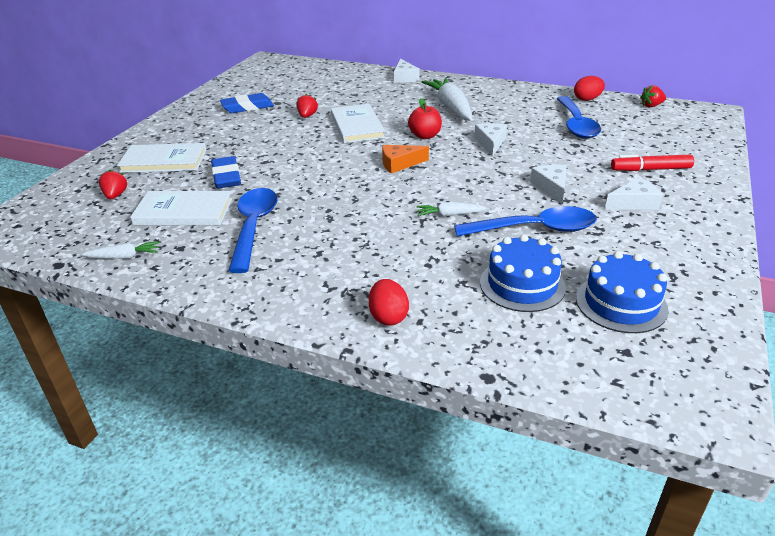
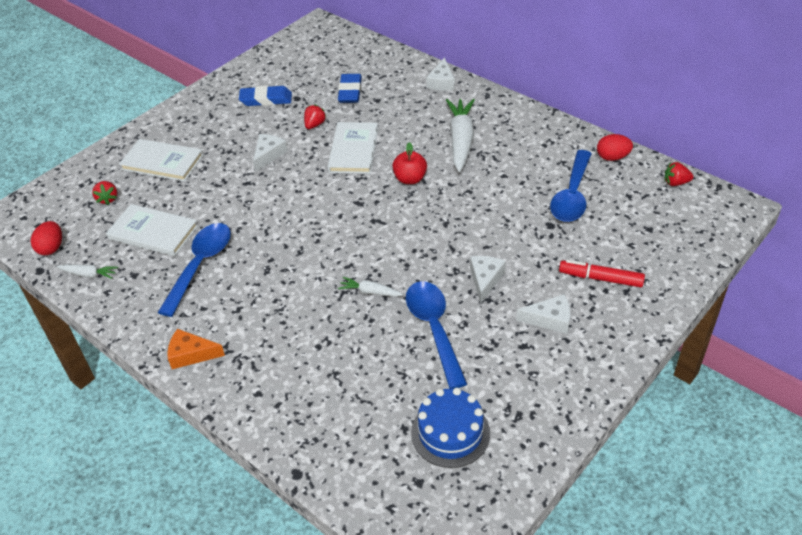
camera: 20 degrees right, 10 degrees up
(115, 195) = (108, 199): red strawberry -> red strawberry turned 150 degrees clockwise
(226, 177) = (205, 196): blue eraser -> blue eraser (350, 92)
(388, 317) = (256, 393): red egg -> red egg (51, 248)
(399, 164) = (364, 214): orange cheese -> orange cheese (191, 354)
(490, 143) = (467, 204): white cheese -> white cheese (268, 155)
(522, 284) = (382, 389): blue cake -> none
(535, 229) = (434, 329): blue spoon -> blue spoon turned 120 degrees counterclockwise

